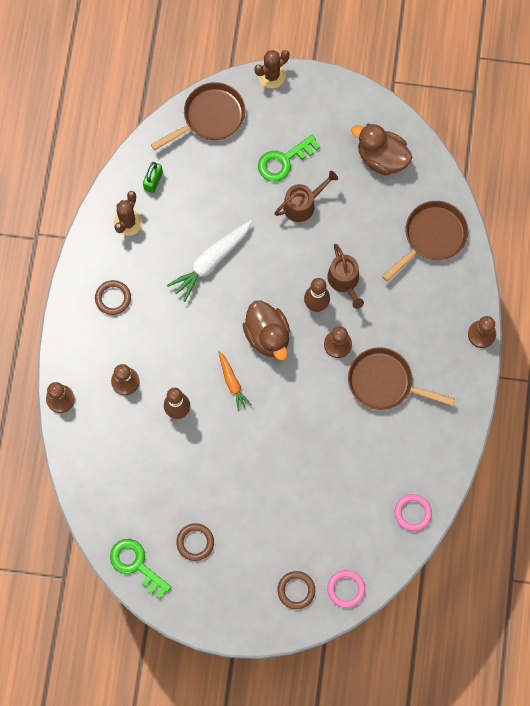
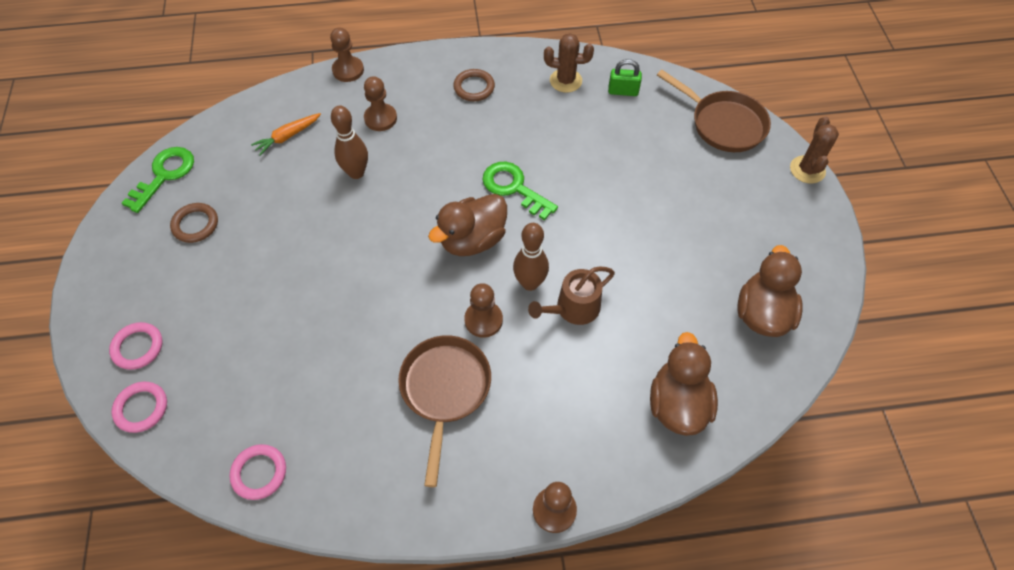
camera: 75 degrees right, 15 degrees down
(211, 262) = (547, 163): white carrot -> none
(232, 382) = (403, 217): orange carrot -> orange carrot (287, 137)
(271, 75) = (807, 170): brown cactus -> brown cactus turned 60 degrees clockwise
(283, 161) = (705, 206): green key -> green key (514, 188)
(296, 590) = (138, 347): brown ring -> pink ring
(302, 204) = (657, 238): brown watering can -> none
(432, 237) = (677, 404): brown pan -> brown duck

